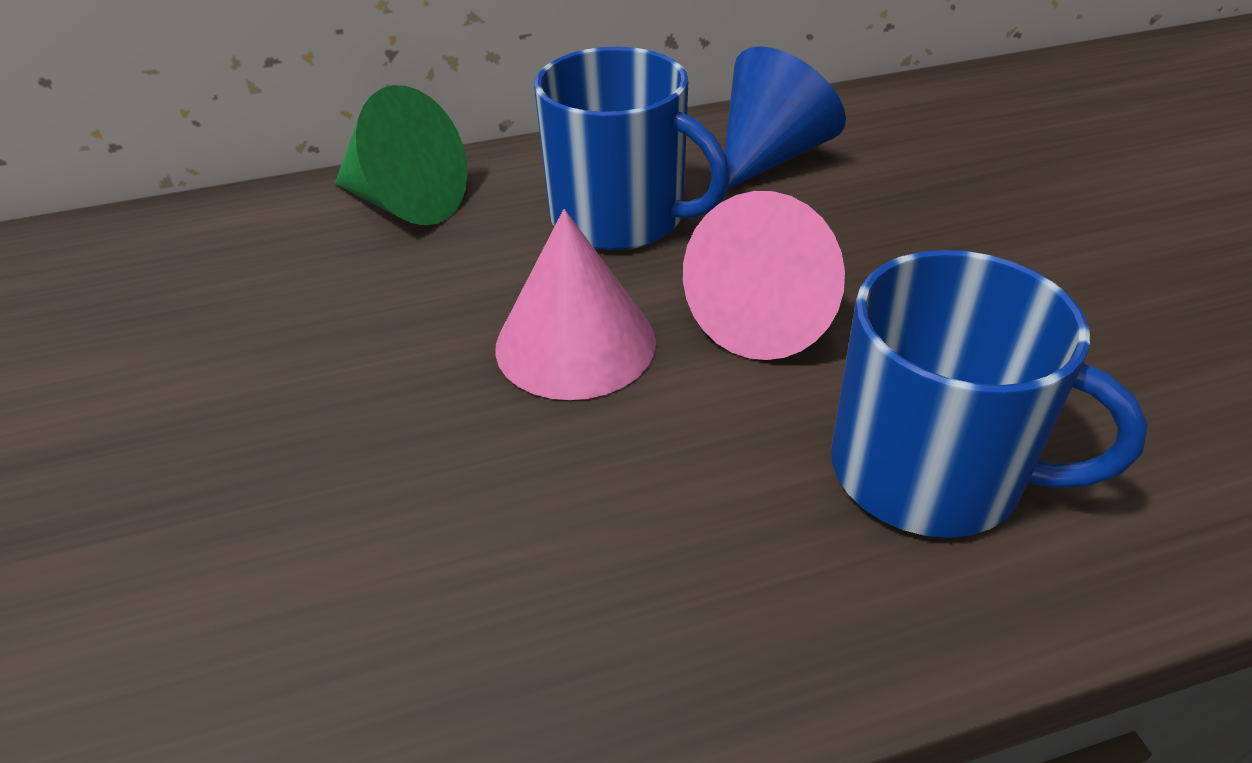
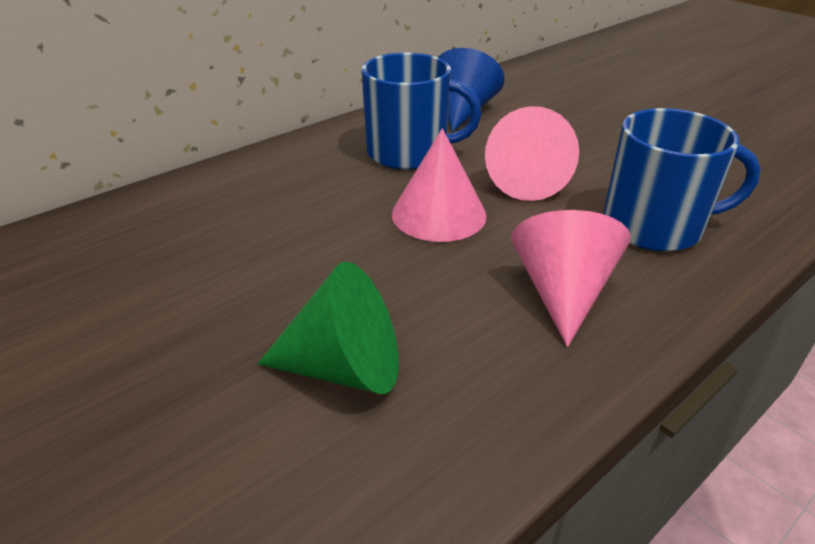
camera: 25 degrees left, 5 degrees down
(406, 203) = (274, 169): green cone -> green cone (345, 367)
(653, 553) = (562, 292): none -> pink cone

